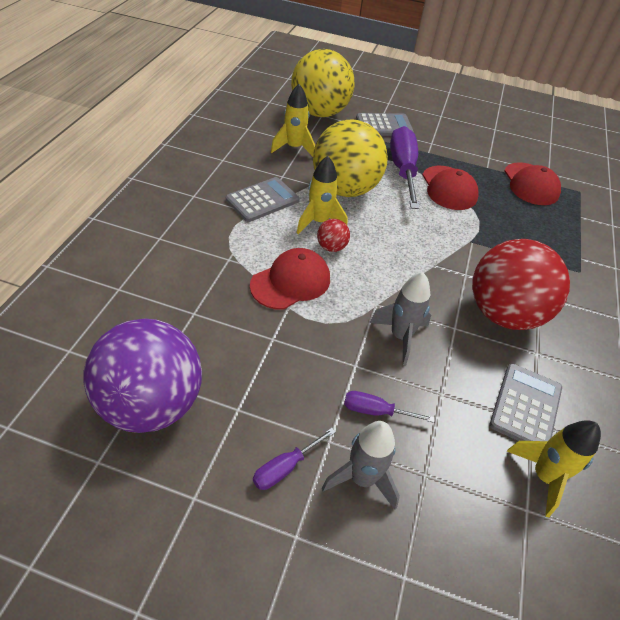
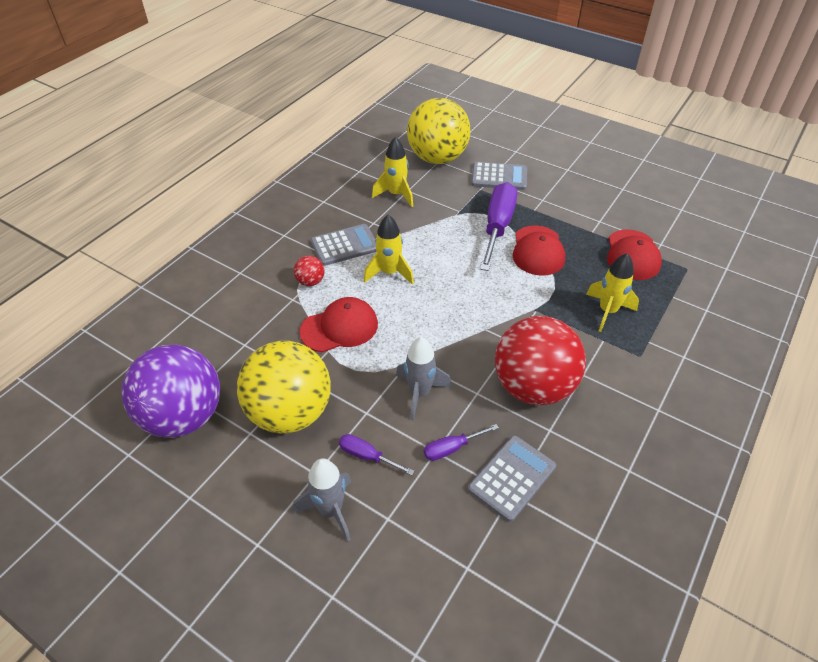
camera: 20 degrees right, 0 degrees up
(285, 467) = (270, 488): purple screwdriver -> purple screwdriver (452, 448)
(331, 247) = (391, 299): red ball -> red ball (310, 281)
(345, 189) = (429, 242): yellow ball -> yellow ball (290, 412)
(543, 476) = (497, 543): yellow rocket -> yellow rocket (607, 311)

